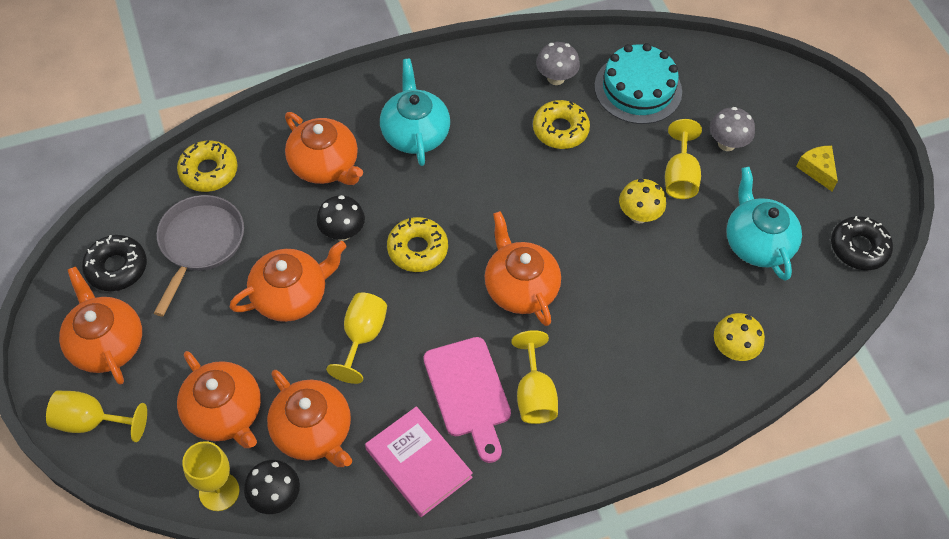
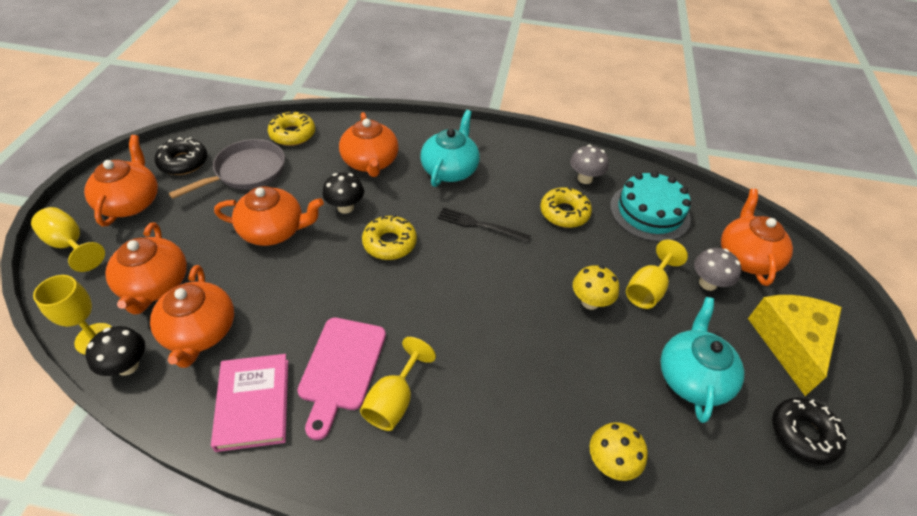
camera: 30 degrees right, 10 degrees down
(362, 337) = (297, 283): yellow goblet -> none
(489, 184) = (480, 225): none -> black fork
(520, 287) = (448, 308): orange teapot -> orange teapot (746, 257)
(817, 170) = (790, 343): yellow cheese -> yellow cheese, size x2.01

